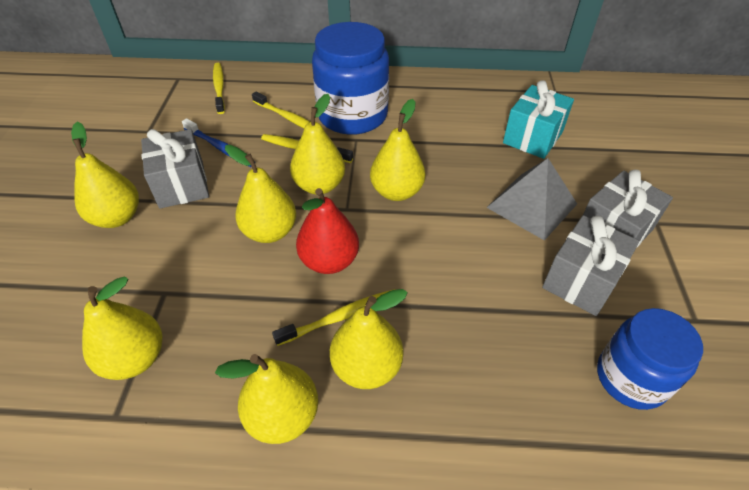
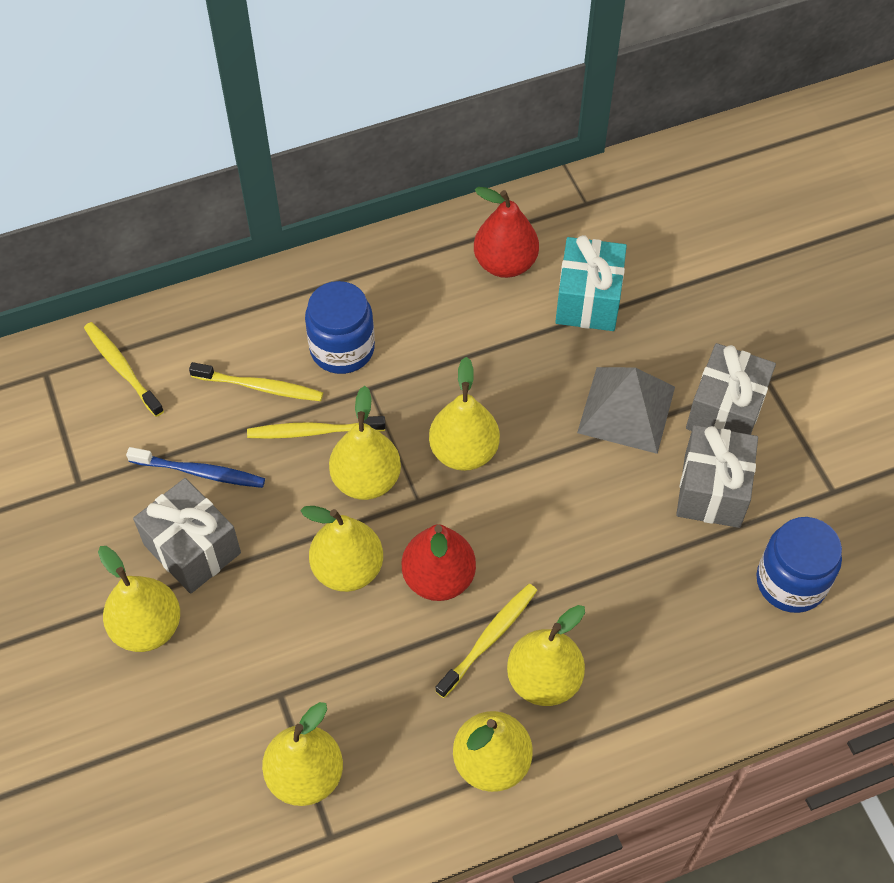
camera: 25 degrees left, 10 degrees up
(352, 115) = (342, 349): blue jar -> blue jar, size x0.64
(484, 105) = (505, 263): none -> red pear

